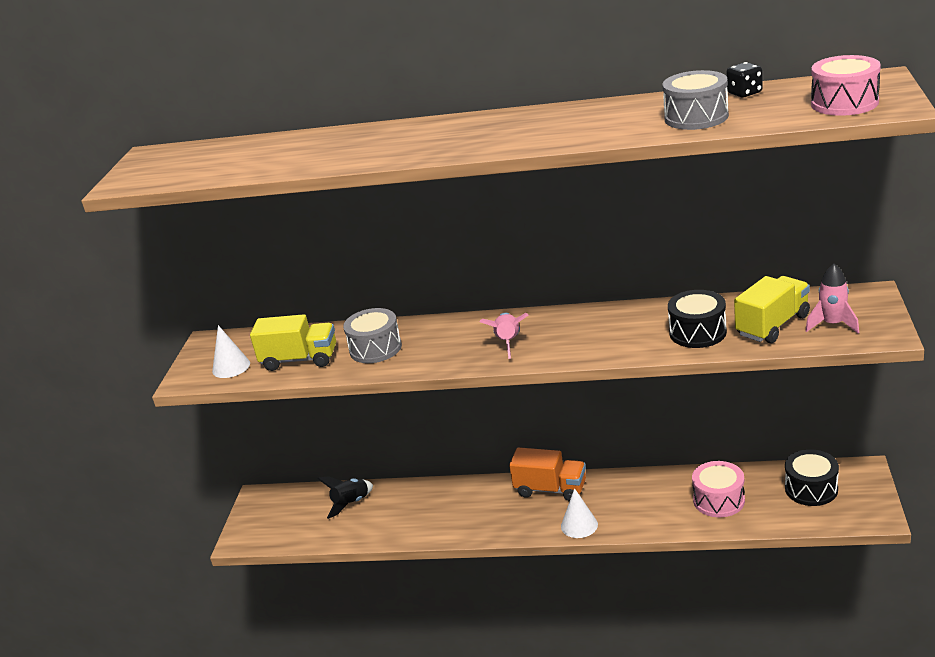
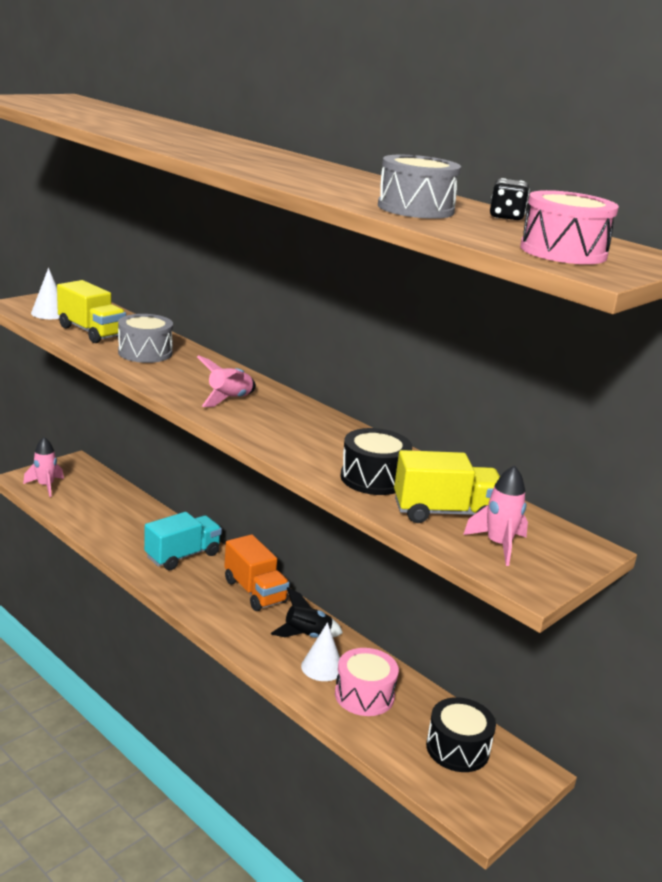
camera: 30 degrees right, 5 degrees down
(269, 531) = (45, 486): none -> pink rocket
(351, 503) = (117, 505): black rocket -> black rocket (306, 636)
(462, 503) = (182, 555): none -> turquoise truck
(579, 525) = (230, 629): white cone -> white cone (322, 667)

